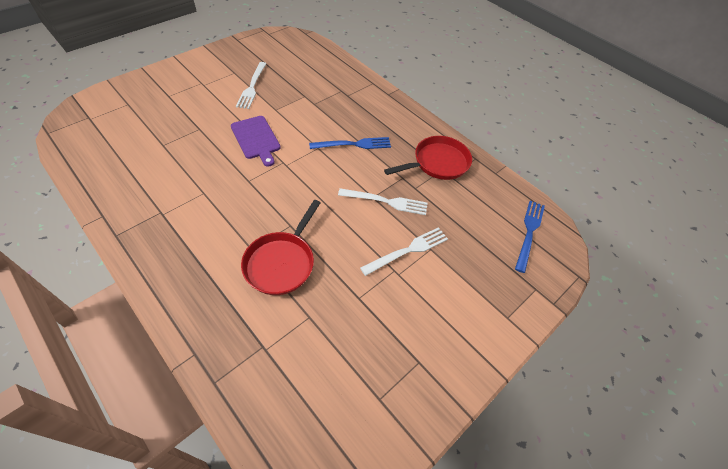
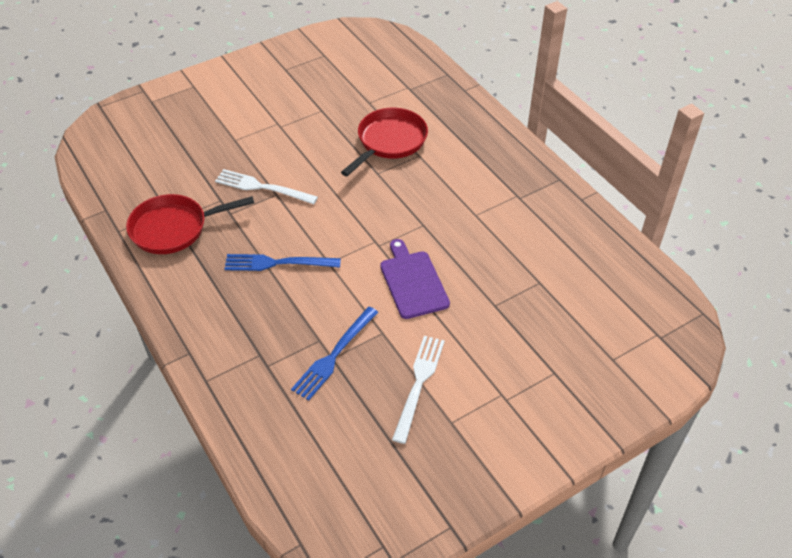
camera: 165 degrees left, 5 degrees down
(408, 250) = (258, 140): white fork -> none
(529, 232) = (117, 145): blue fork -> blue fork (333, 356)

